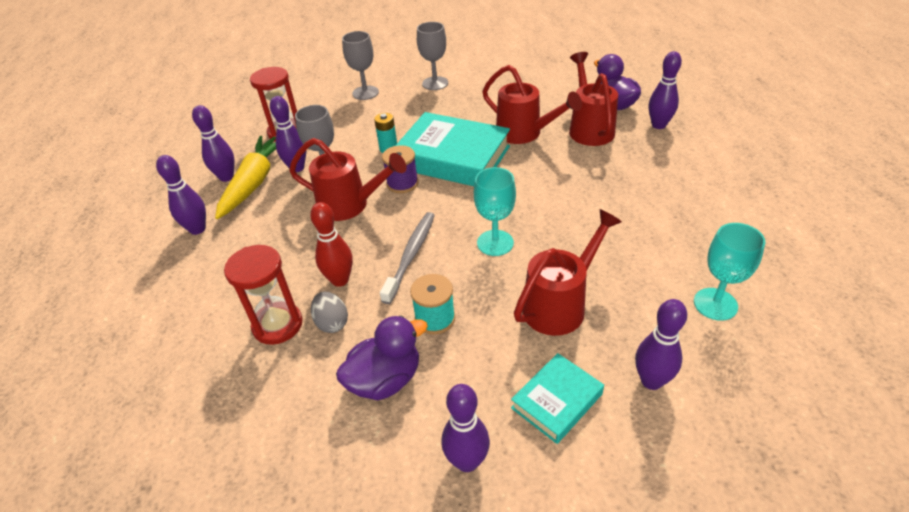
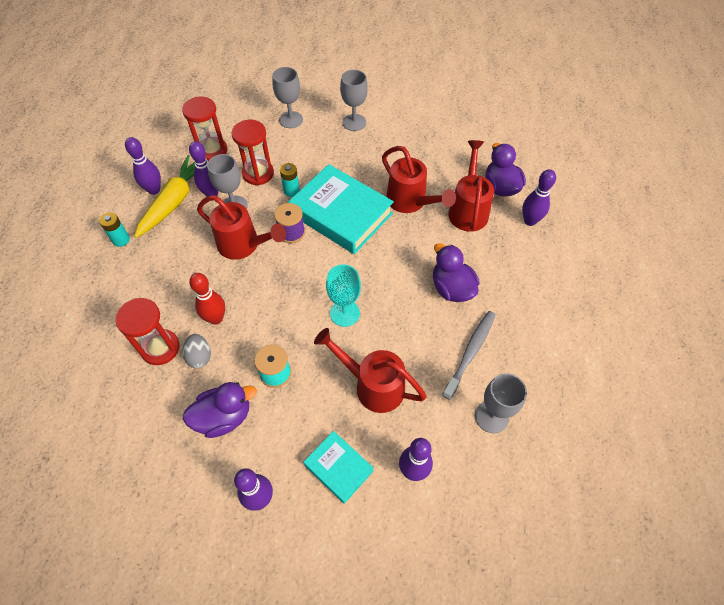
camera: 10 degrees right, 15 degrees up
(197, 229) = (121, 240): purple bowling pin -> turquoise battery
(345, 141) = (258, 173): none -> red hourglass
(411, 256) = (275, 309): grey toothbrush -> grey toothbrush (470, 353)
(557, 401) = (338, 468): turquoise book -> turquoise book turned 75 degrees clockwise
(560, 304) = (373, 385): red watering can -> red watering can turned 120 degrees counterclockwise
(606, 196) = (451, 288): none -> purple duck
(715, 304) = (491, 417): turquoise goblet -> grey goblet

